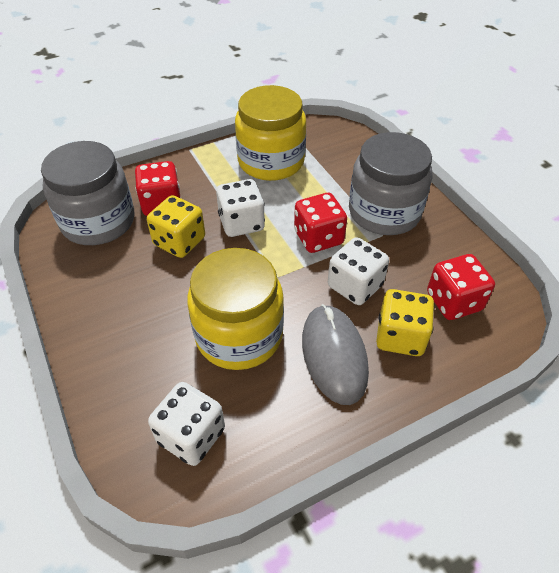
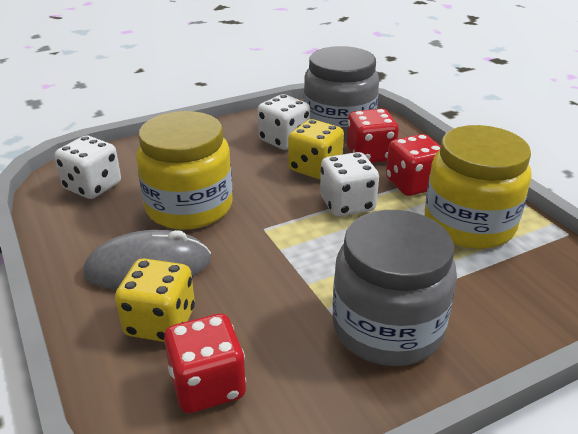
camera: 90 degrees right, 15 degrees down
(318, 238) = (328, 261): red dice -> red dice (412, 184)
(355, 286) = (245, 288): white dice -> white dice (284, 140)

